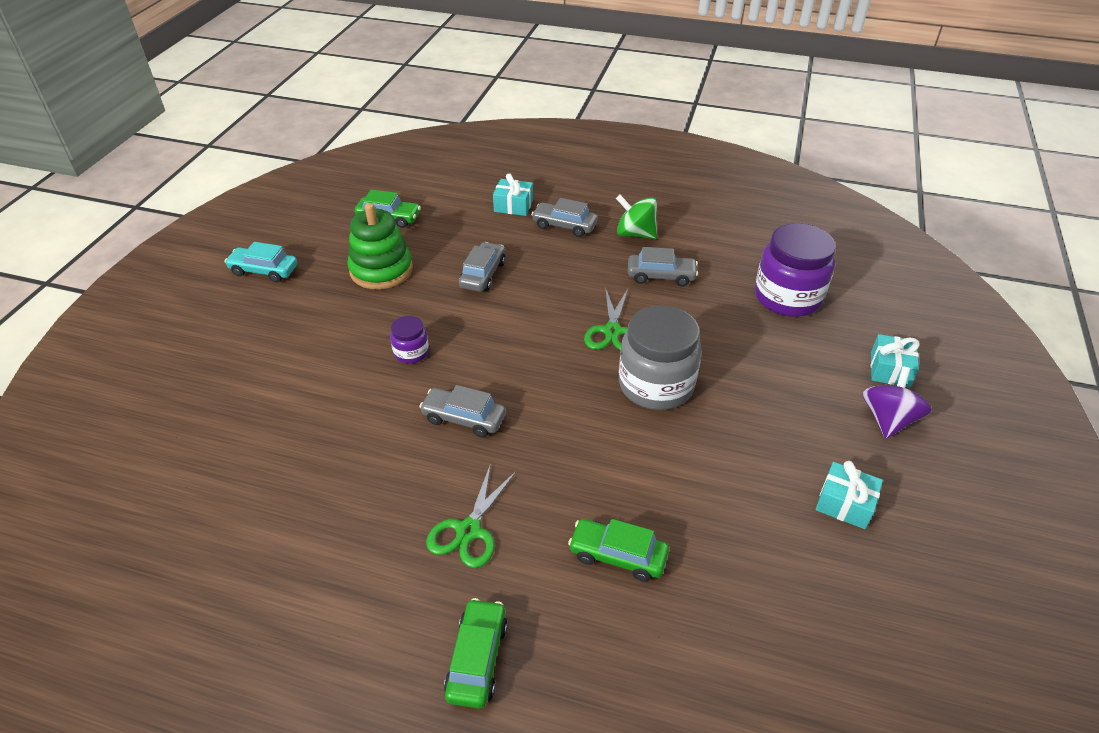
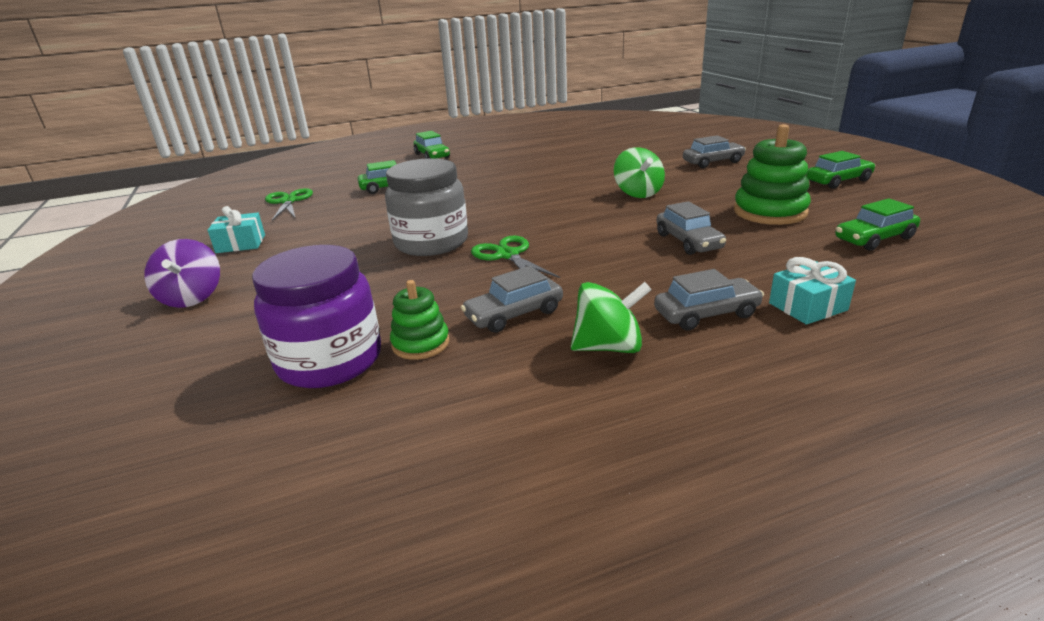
camera: 145 degrees right, 15 degrees down
(264, 271) = (838, 181): turquoise car -> green car
(411, 352) = (638, 193): purple jar -> green spinning top
(464, 418) = (548, 188): grey car -> grey car (713, 162)
(468, 530) = (482, 169): green scissors -> green scissors (288, 201)
(729, 283) = (421, 343): none -> green stacking toy
(890, 369) = (180, 337): turquoise gift -> none

